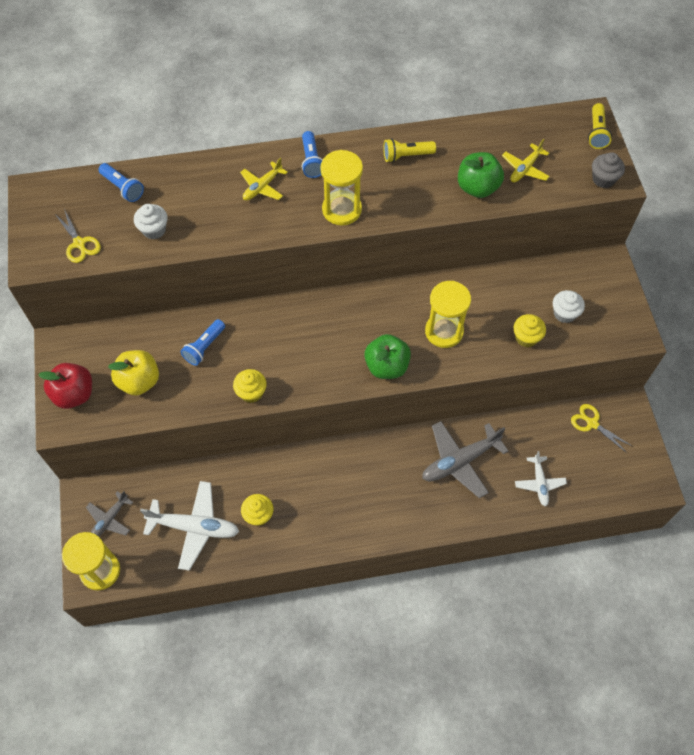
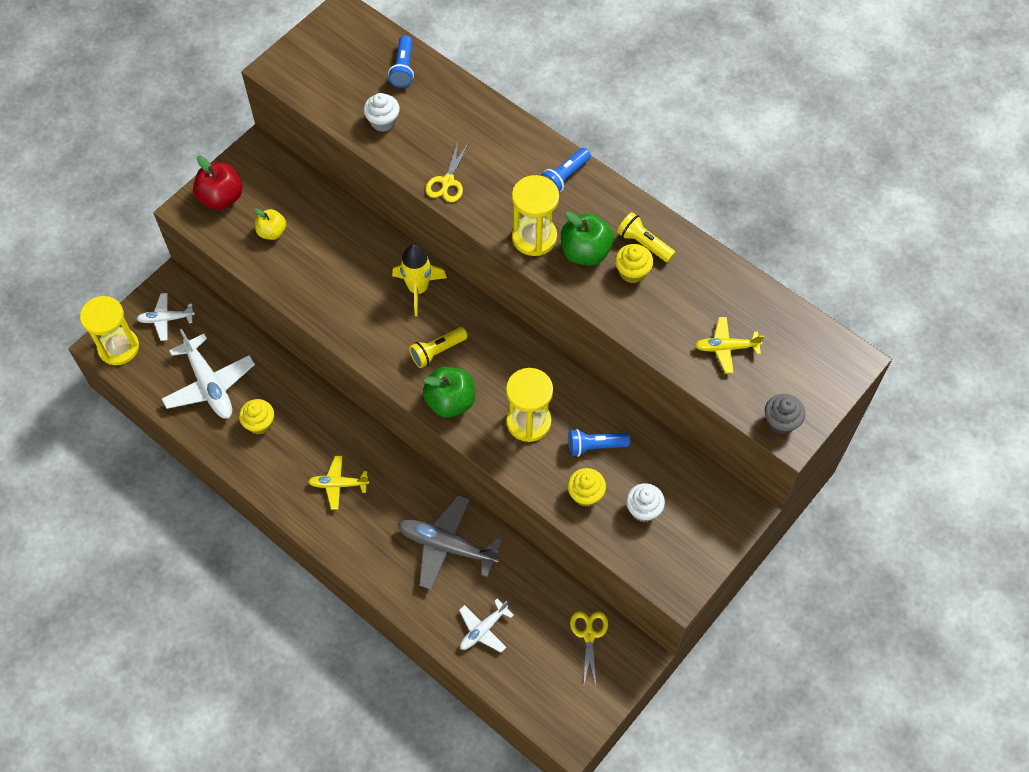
camera: 50 degrees right, 0 degrees up
(79, 243) = (322, 83): yellow scissors -> yellow scissors (447, 181)
(109, 519) = (166, 319): grey plane -> white plane
(139, 381) = (272, 232): yellow apple -> yellow apple, size x0.64
(204, 347) = (345, 252): blue flashlight -> blue flashlight (595, 446)
(251, 392) = (332, 319): yellow cupcake -> yellow cupcake (632, 272)
(262, 187) = (500, 162): yellow plane -> yellow plane (338, 484)
(279, 323) = (418, 289): none -> yellow rocket
(477, 187) = (664, 324): green apple -> green apple (585, 252)
(596, 132) = (834, 379): yellow flashlight -> yellow flashlight (437, 351)

